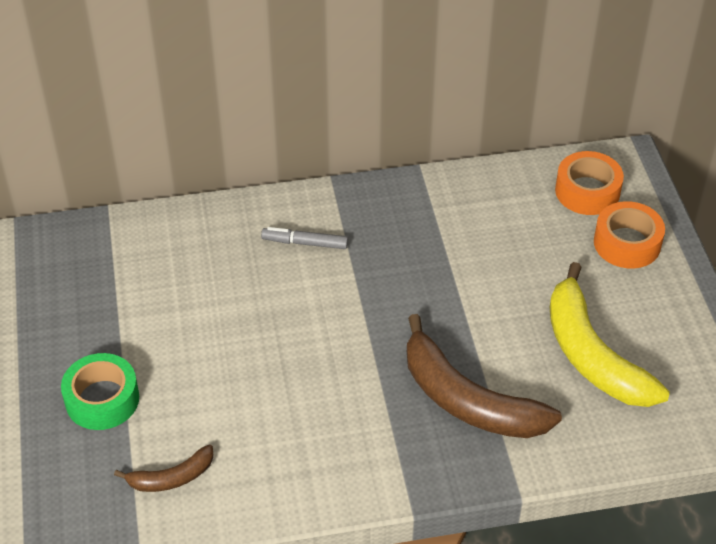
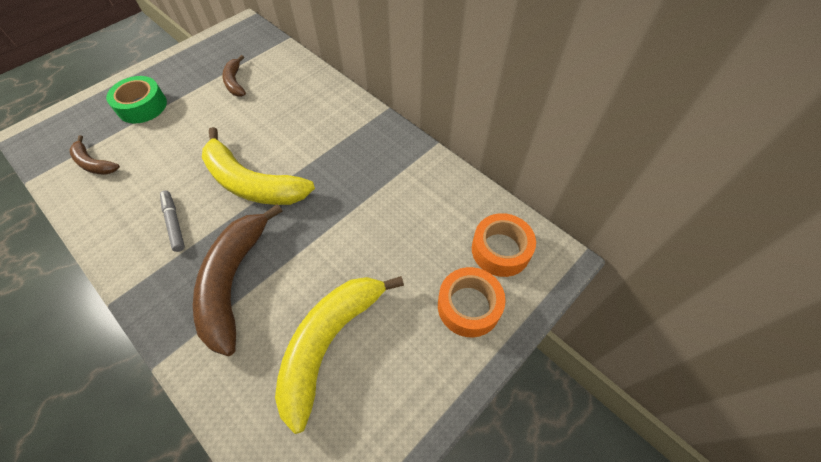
camera: 55 degrees right, 10 degrees up
(147, 291) = (235, 82): none -> brown banana
(305, 243) = (322, 125): grey marker -> grey marker (174, 223)
(343, 337) = (252, 183): none -> yellow banana

